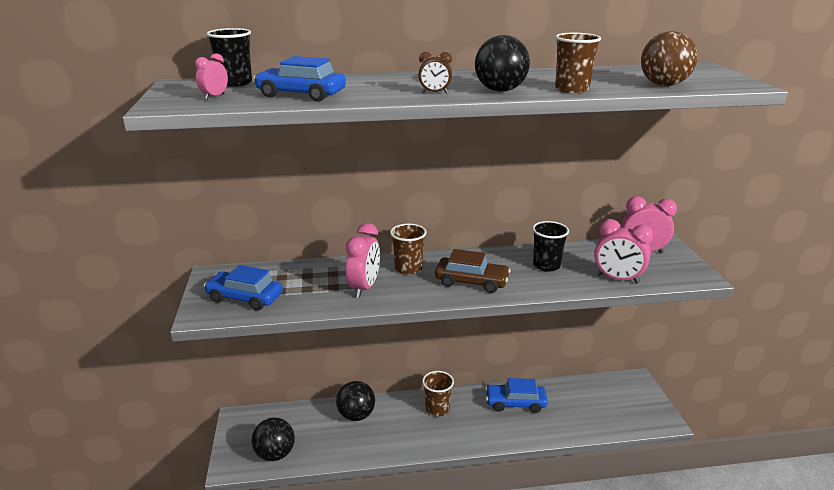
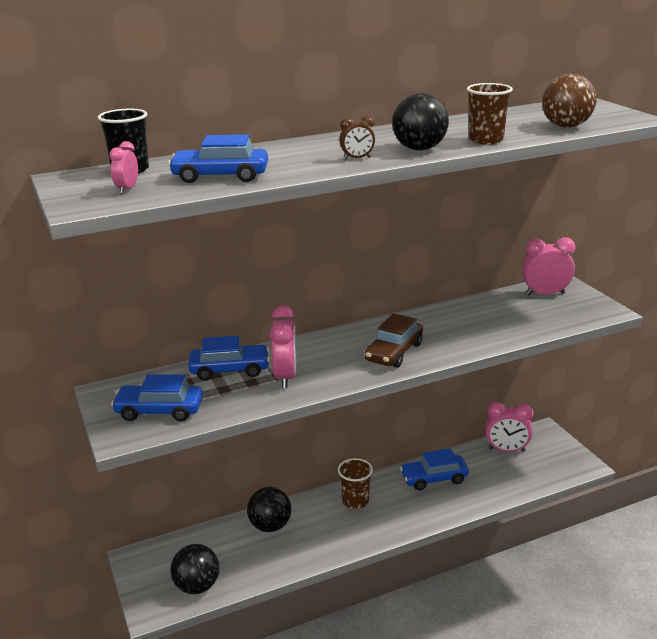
camera: 15 degrees left, 0 degrees up
(322, 273) = (229, 370): none -> blue car
(408, 268) = (321, 349): brown cup -> none
(471, 282) = (394, 352): brown car -> brown car turned 120 degrees clockwise
(546, 265) = (460, 323): black cup -> none
(617, 279) = (534, 326): pink clock -> pink clock (506, 450)

